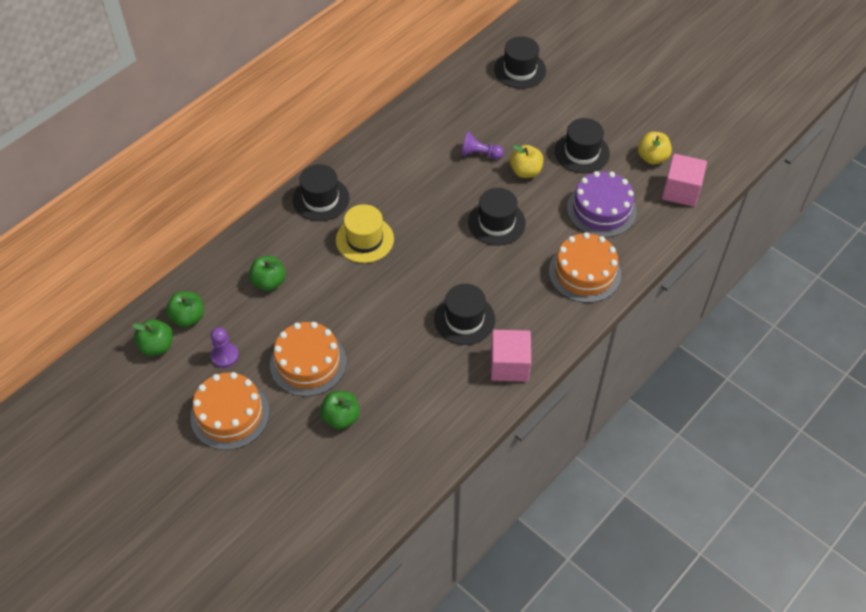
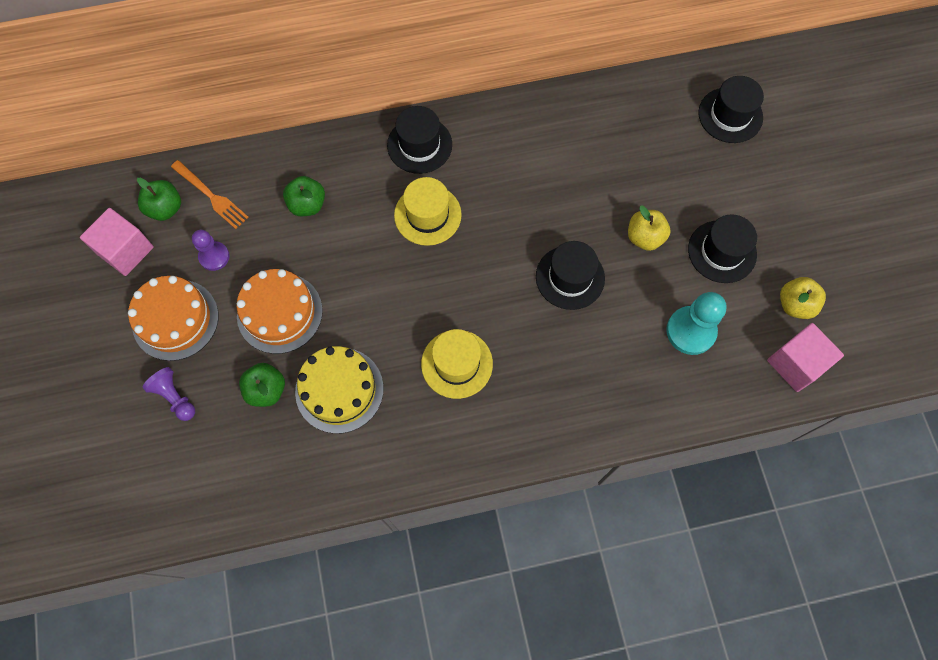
camera: 35 degrees right, 15 degrees up
(188, 318) = (211, 196): green apple -> orange fork
(395, 385) = (339, 390): none -> yellow cake
(464, 319) = (457, 364): black hat -> yellow hat
(479, 154) = (612, 188): purple pawn -> purple pawn (175, 397)
(509, 365) = (461, 443): pink cube -> pink cube (125, 251)
(584, 273) = (616, 392): orange cake -> none
(601, 209) = (691, 331): purple cake -> turquoise pawn

